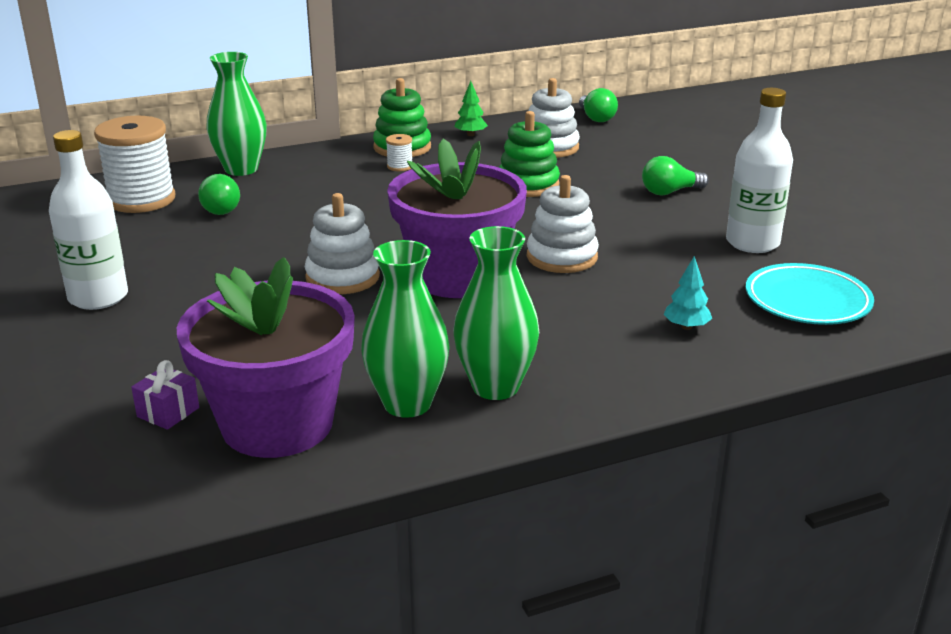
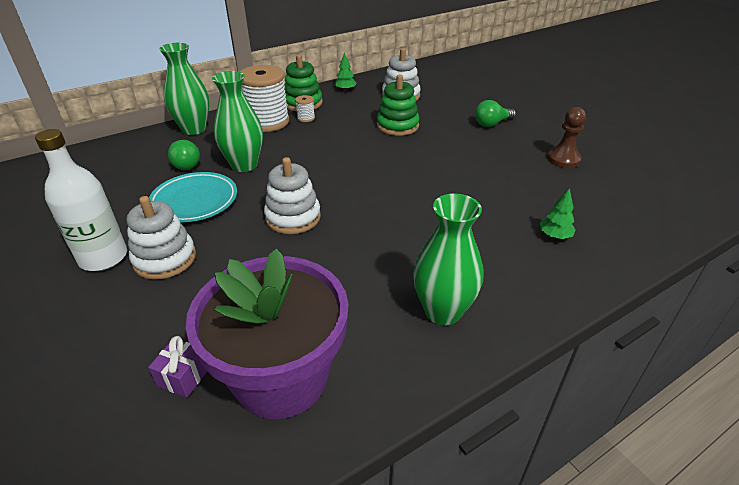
camera: 10 degrees left, 10 degrees up
(141, 200) = (124, 161): white spool -> white spool (267, 122)
(407, 404) = (381, 339): green vase -> green vase (244, 165)
(458, 276) = (377, 208): purple flower pot -> none
(562, 257) = (443, 183): white stacking toy -> white stacking toy (165, 259)
(596, 118) = (421, 72): green light bulb -> none
(686, 327) = (554, 236): turquoise tree -> green tree
(752, 243) = (563, 159): white bottle -> brown pawn
(807, 301) = (623, 204): turquoise plate -> turquoise plate (194, 201)

